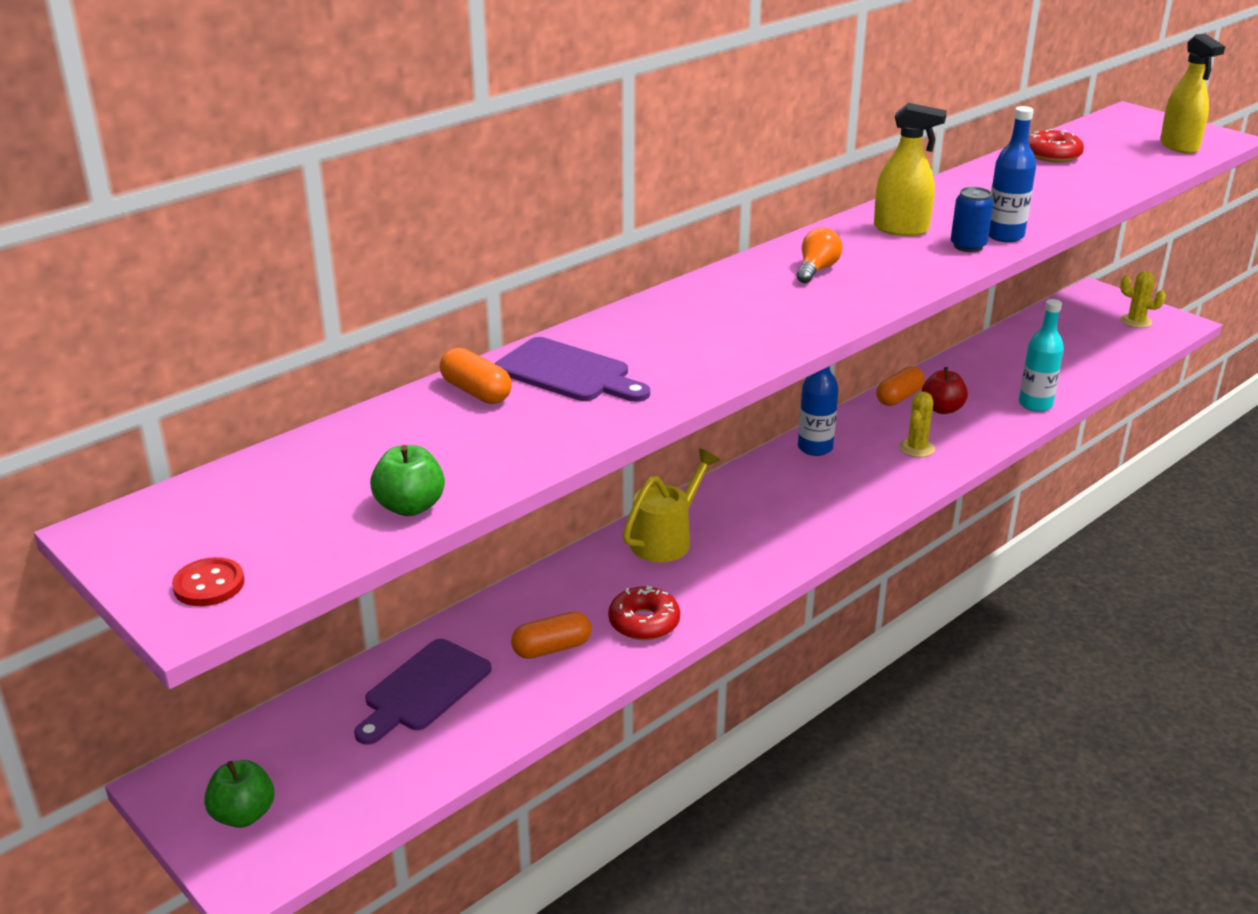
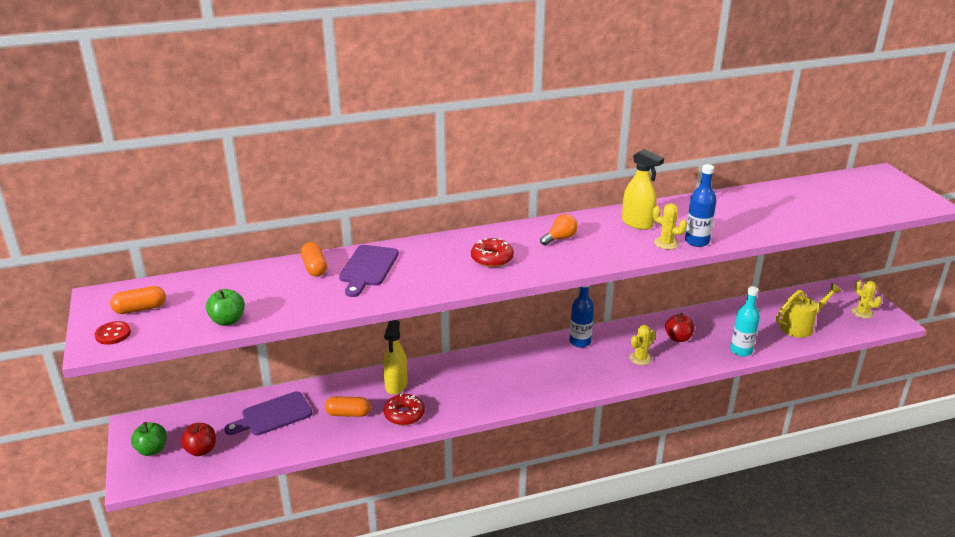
camera: 25 degrees right, 0 degrees up
(339, 785) = (201, 450): none -> red apple
(568, 373) = (368, 268): purple cutting board -> purple cutting board turned 45 degrees clockwise
(667, 539) = (454, 372): yellow watering can -> yellow watering can (801, 326)
(899, 397) = (657, 324): orange capsule -> orange capsule (140, 309)
(968, 246) = (666, 243): blue can -> yellow cactus
(1052, 155) = (790, 193): red donut -> red donut (492, 258)
(1179, 146) = (888, 203): yellow spray bottle -> yellow spray bottle (396, 385)

